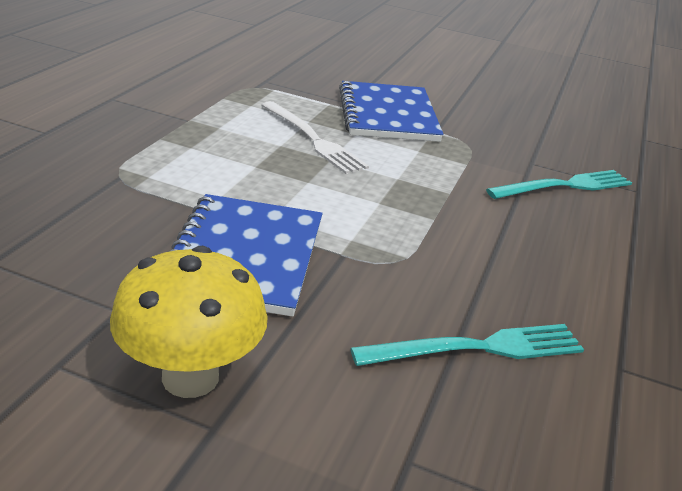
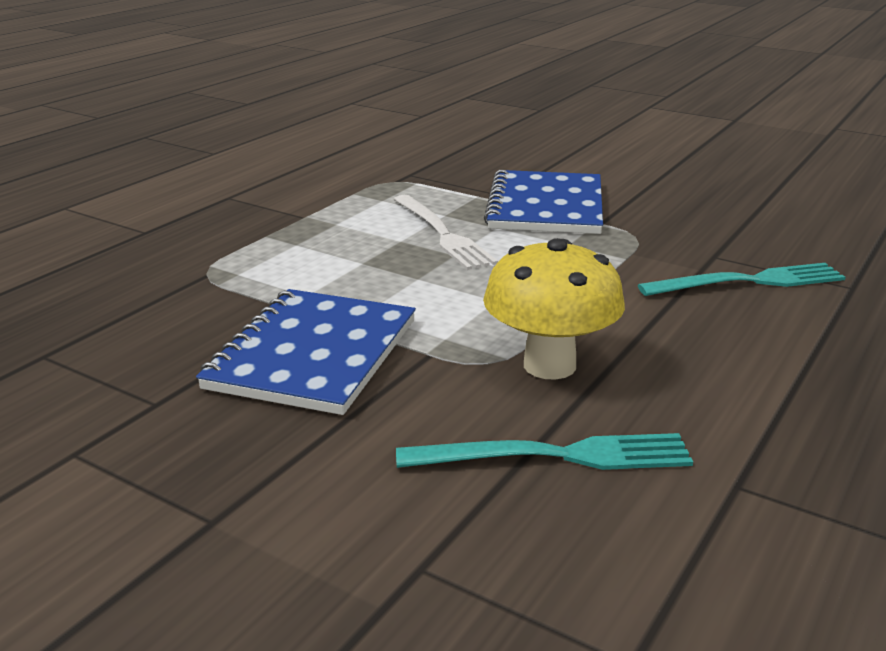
camera: 15 degrees right, 5 degrees down
(190, 377) = (206, 471): yellow mushroom -> yellow mushroom (549, 365)

